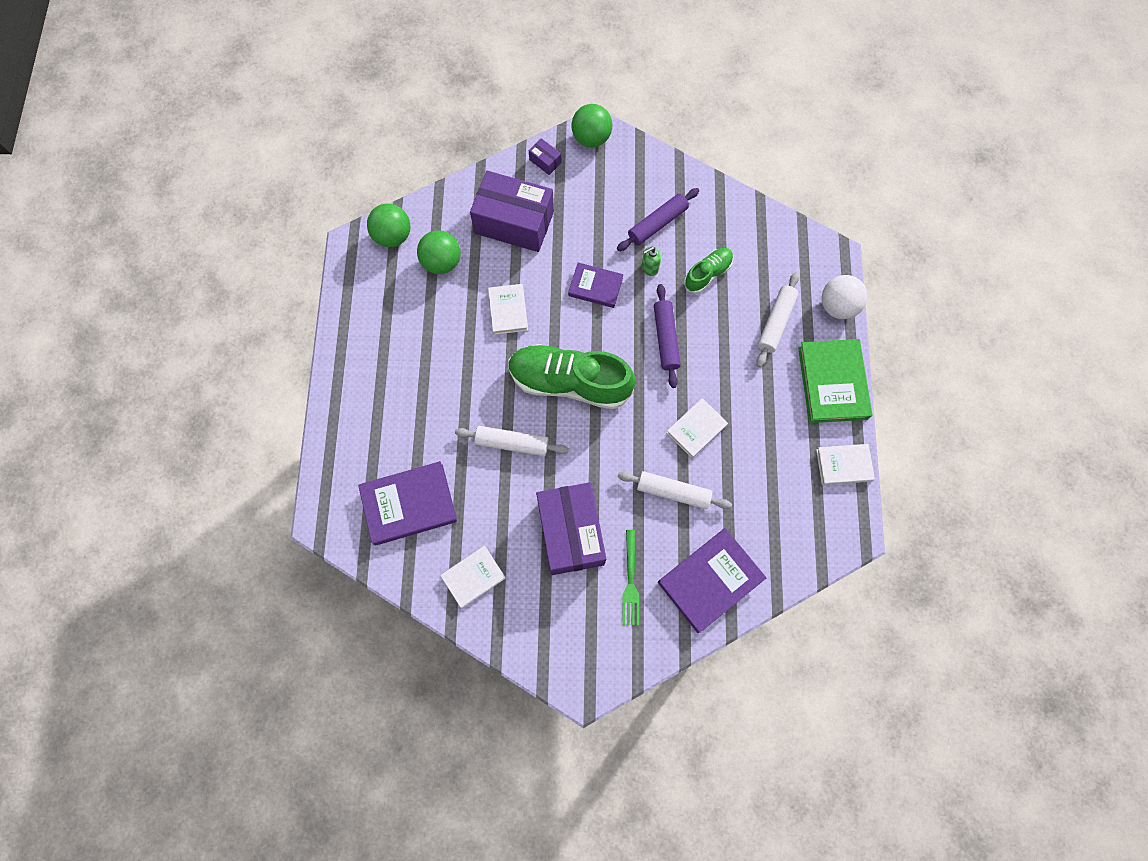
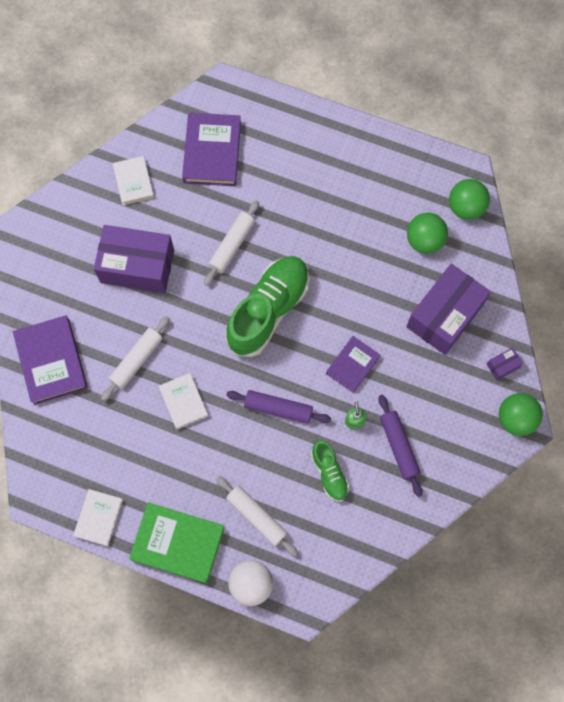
camera: 110 degrees right, 0 degrees up
(508, 310) = (356, 281): white book -> none
(630, 582) = (78, 298): green fork -> none

